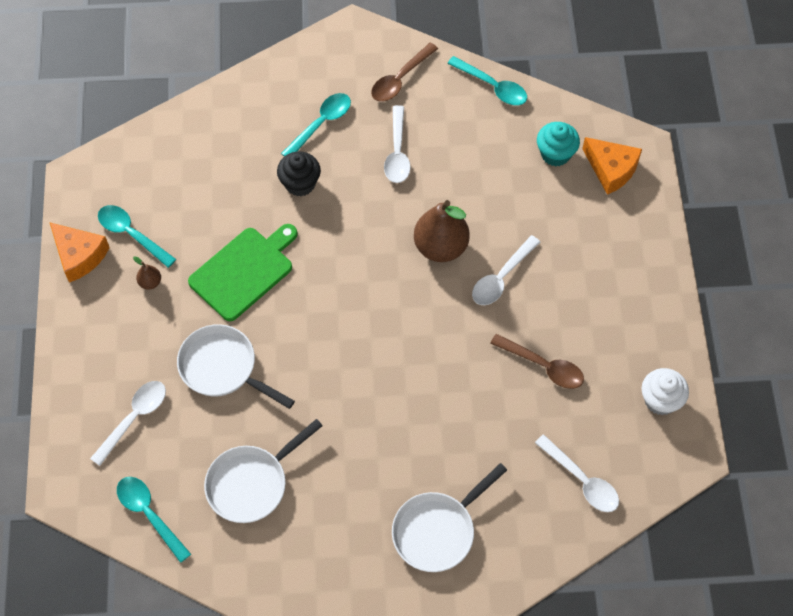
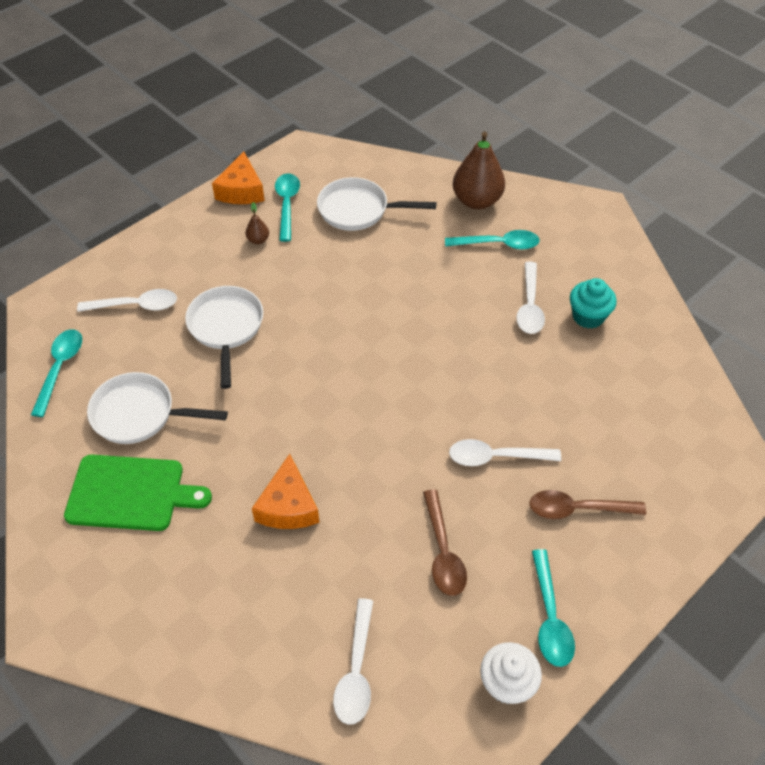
camera: 50 degrees right, 10 degrees down
(244, 271) = (322, 285): green cutting board -> green cutting board (130, 493)
(300, 183) = (433, 267): black cupcake -> none
(397, 152) = (529, 306): white spoon -> white spoon turned 45 degrees counterclockwise
(400, 79) = (595, 263): brown spoon -> brown spoon (577, 509)
(437, 531) = (203, 581): white pan -> white pan (358, 210)
(440, 247) = (477, 393): brown pear -> brown pear (477, 201)
(492, 86) = (665, 325): turquoise spoon -> turquoise spoon (550, 617)
(555, 154) = (658, 413): turquoise cupcake -> turquoise cupcake (588, 316)
(611, 169) = (695, 466): orange cheese -> orange cheese (288, 506)

